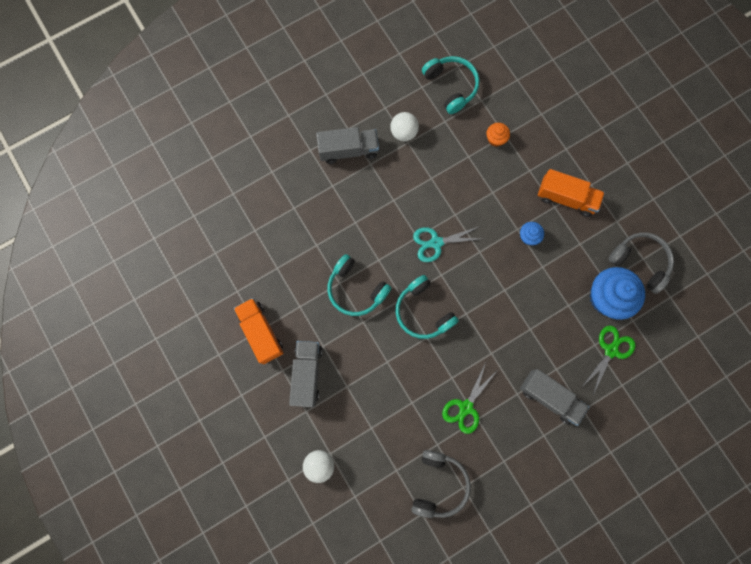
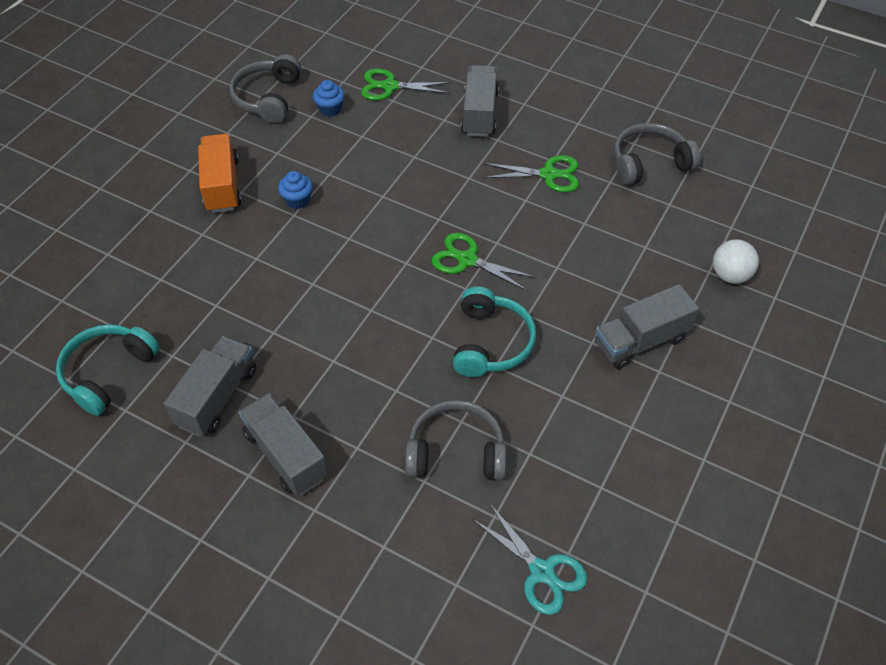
camera: 120 degrees left, 25 degrees down
(261, 332) = (632, 423): orange truck -> none
(300, 232) = (456, 452): none -> grey headphones
(404, 132) = (217, 397): white ball -> grey truck
(423, 311) = (467, 260): turquoise headphones -> green scissors
(436, 243) = (366, 286): turquoise scissors -> turquoise scissors (542, 572)
(495, 139) = (172, 286): orange cupcake -> none
(607, 297) = (330, 109): blue cupcake -> blue cupcake, size x0.48

